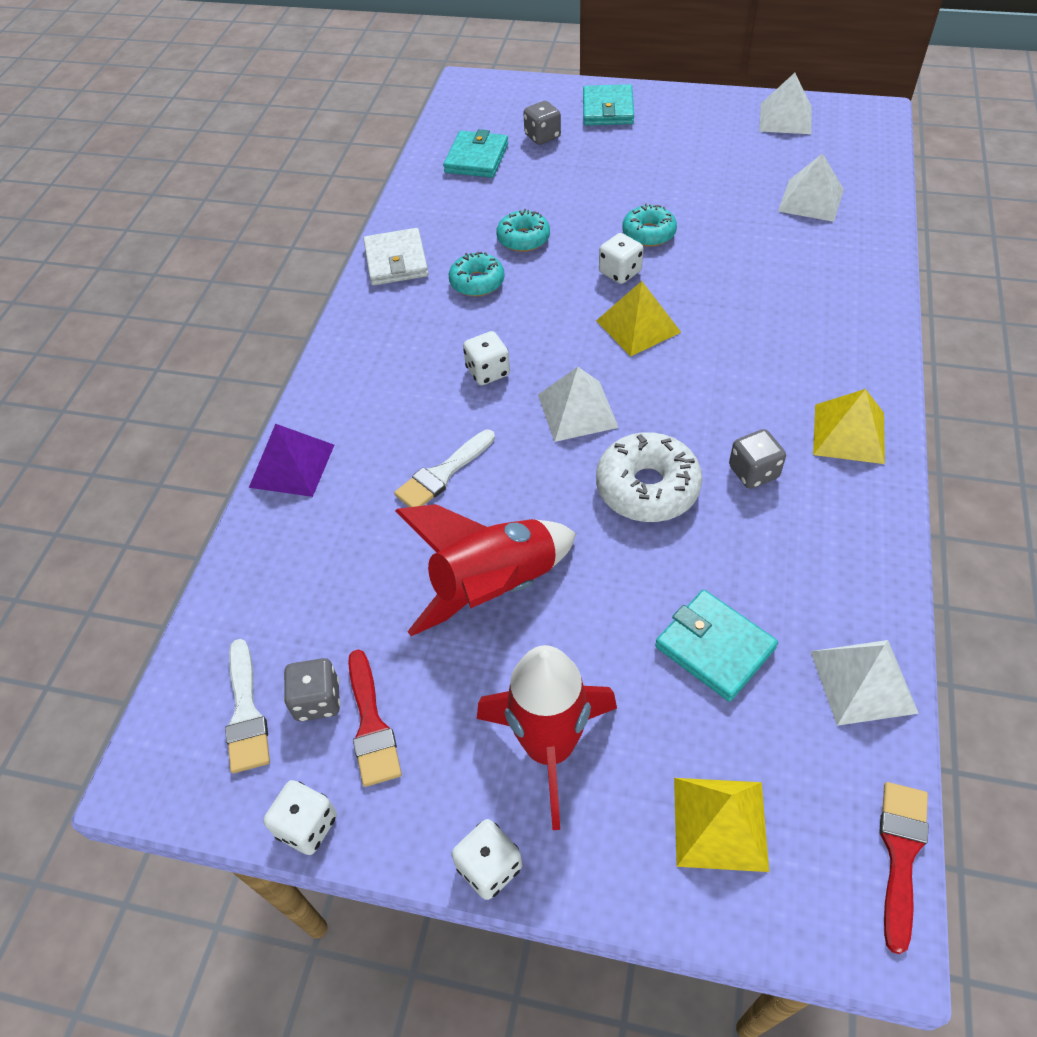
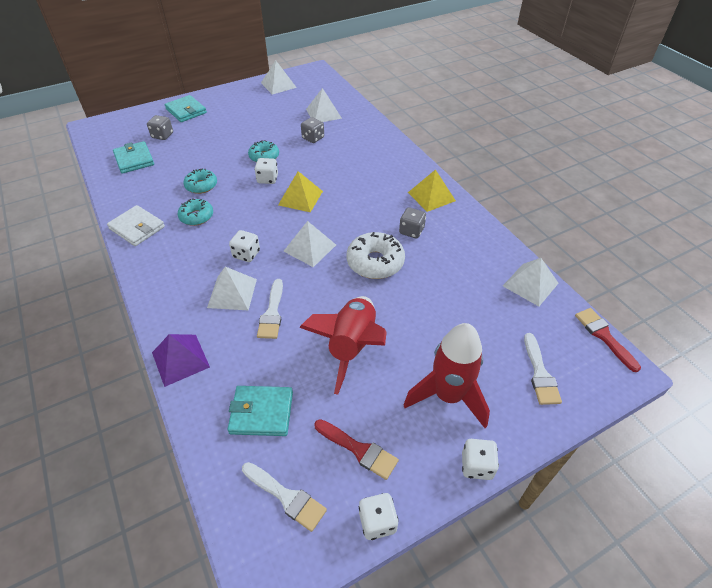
camera: 45 degrees left, 5 degrees down
(317, 700) = (319, 460): grey dice -> grey dice (313, 138)
(422, 416) = (232, 293): none -> white pyramid
(714, 647) = (468, 308): turquoise wallet -> turquoise wallet (261, 412)
(720, 823) = (540, 373): yellow pyramid -> white brush

